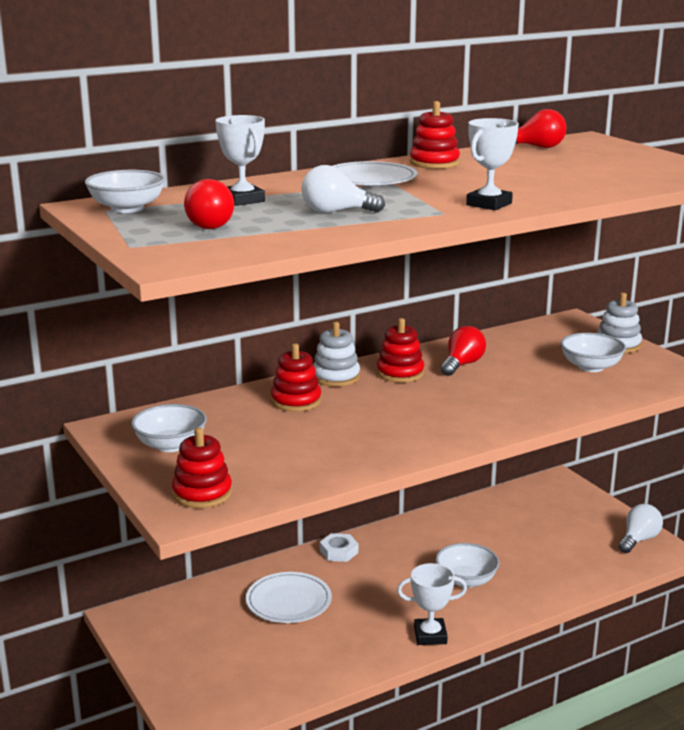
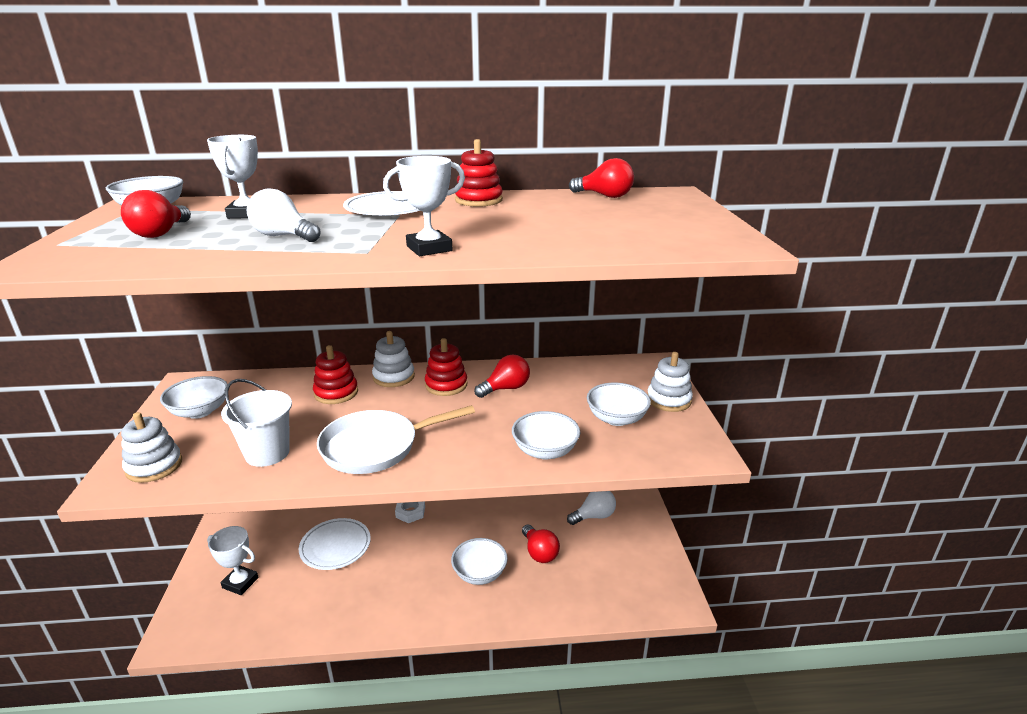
camera: 25 degrees right, 5 degrees up
(202, 493) = (154, 466): red stacking toy -> white stacking toy
(304, 459) = (267, 453): none -> white bucket
(404, 431) = (376, 447): none -> white pan
(430, 635) = (404, 620): white trophy -> white trophy (240, 583)
(507, 549) = (539, 552): none -> red light bulb
(560, 401) = (545, 451): none -> white bowl
(639, 540) = (662, 582): white light bulb -> white light bulb (594, 516)

